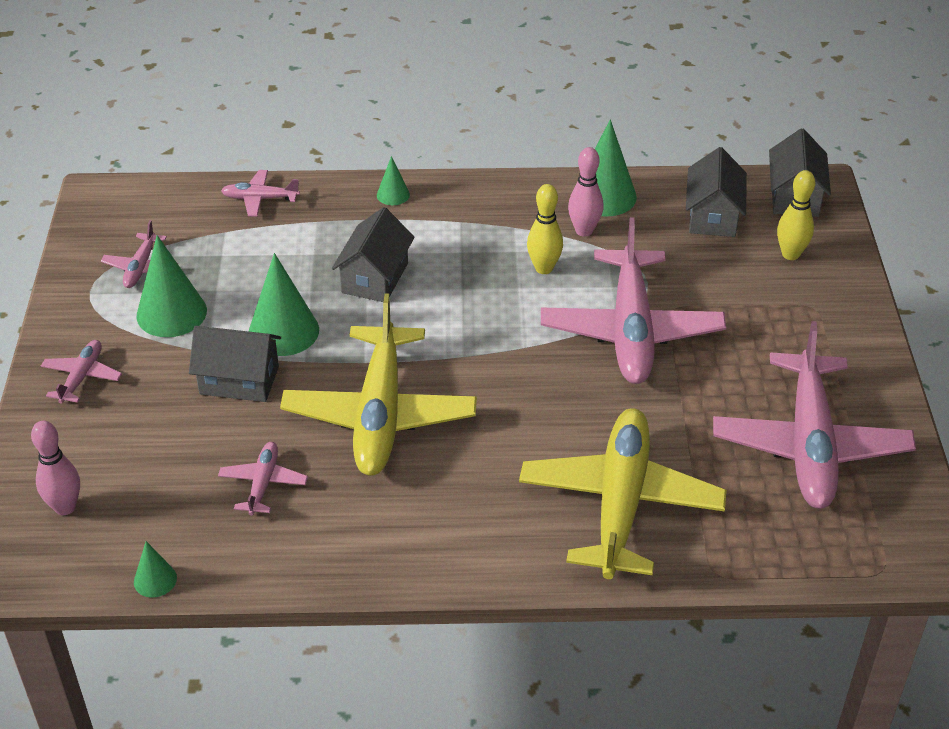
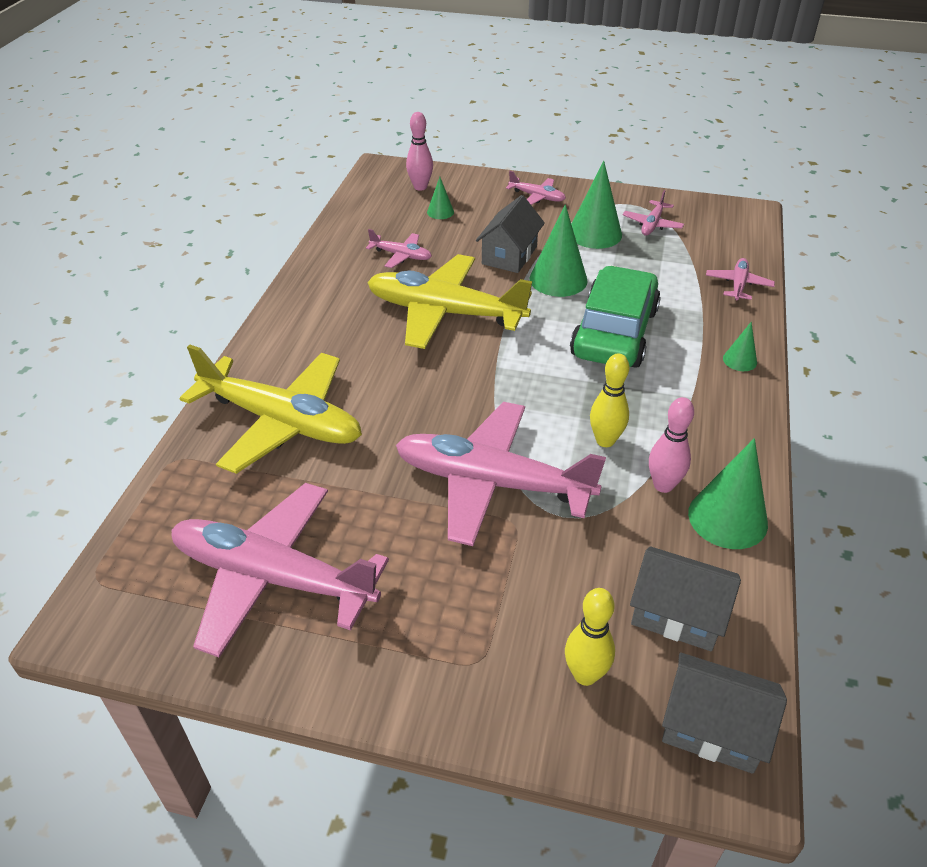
camera: 105 degrees right, 0 degrees up
(141, 267) = (652, 224): pink plane -> pink plane turned 90 degrees counterclockwise
(155, 580) = (343, 212): green cone -> green cone (440, 212)
(375, 278) = (614, 333): grey house -> green car

